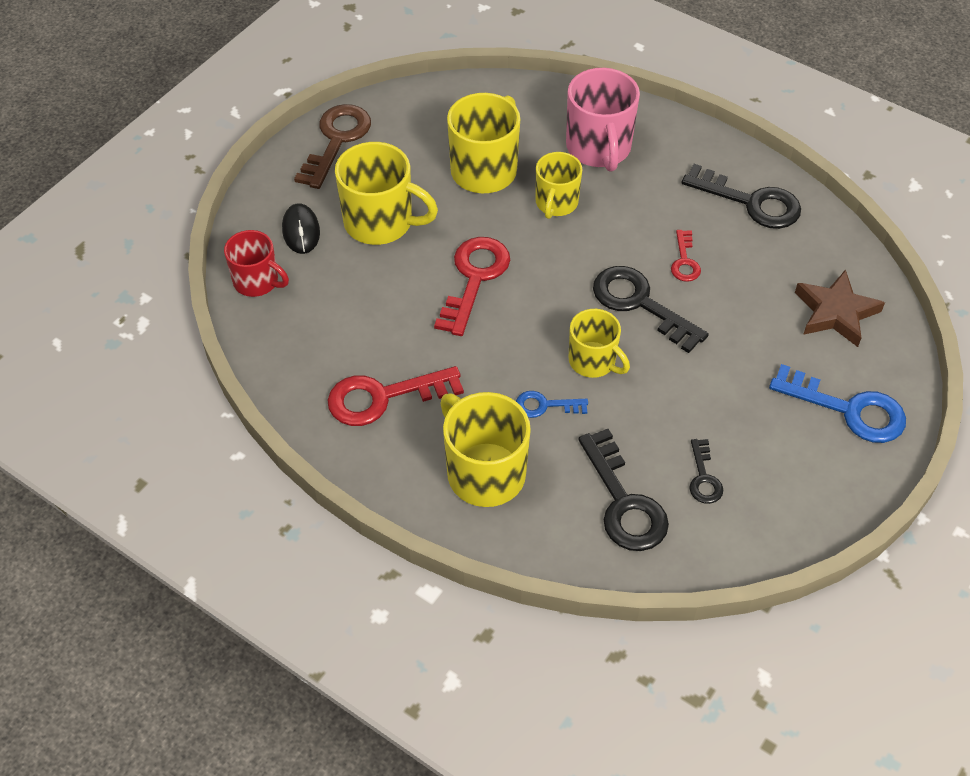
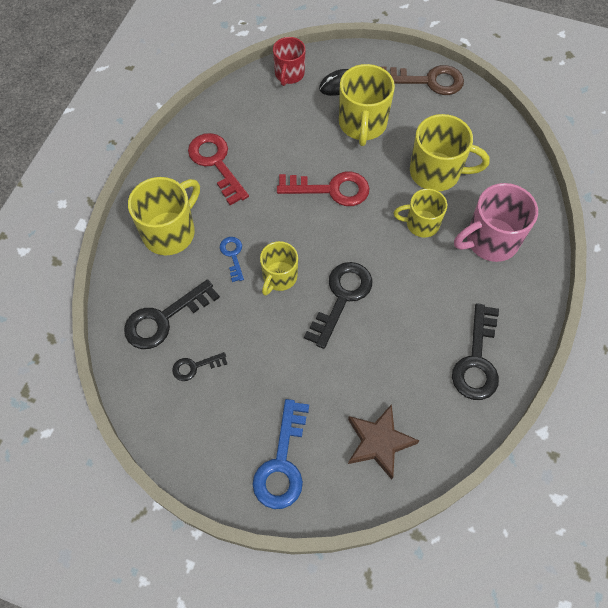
camera: 75 degrees right, 10 degrees up
(684, 261) = (394, 321): red key -> none

